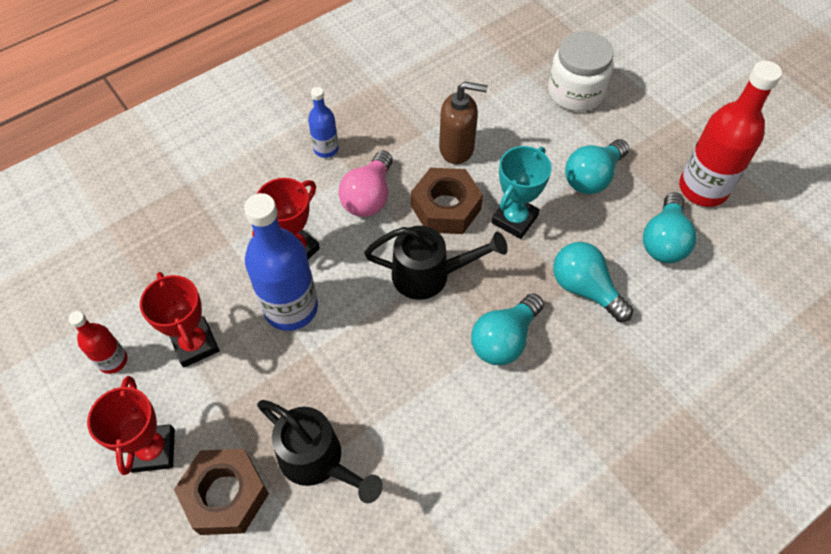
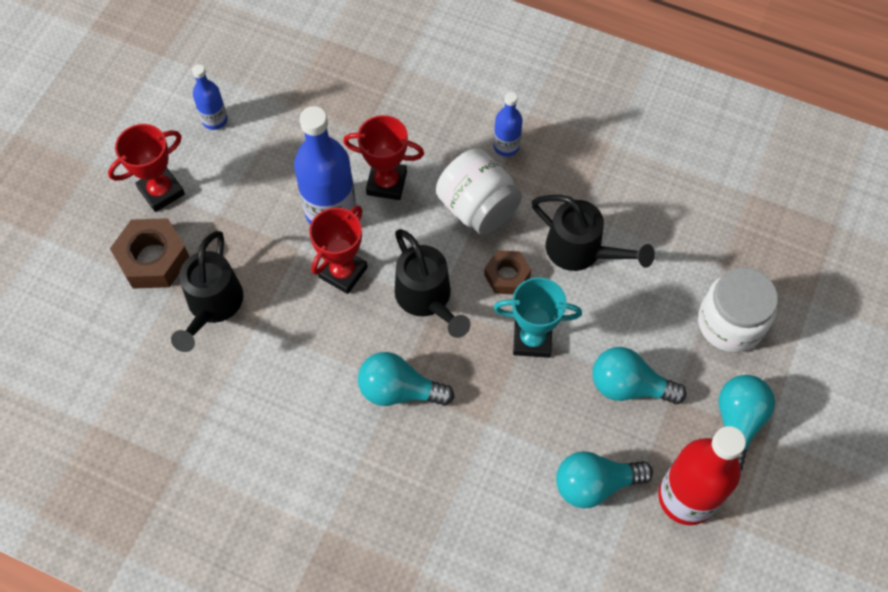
camera: 60 degrees right, 5 degrees up
(113, 361) = (215, 120): red bottle -> blue bottle
(195, 344) = (259, 165): red trophy -> red trophy (343, 272)
(369, 196) = (478, 208): pink light bulb -> white jar
(446, 208) = (507, 276): brown nut -> brown nut, size x0.62
(457, 148) = (581, 251): brown soap dispenser -> black watering can
(585, 289) = (493, 435): turquoise light bulb -> turquoise light bulb (737, 423)

